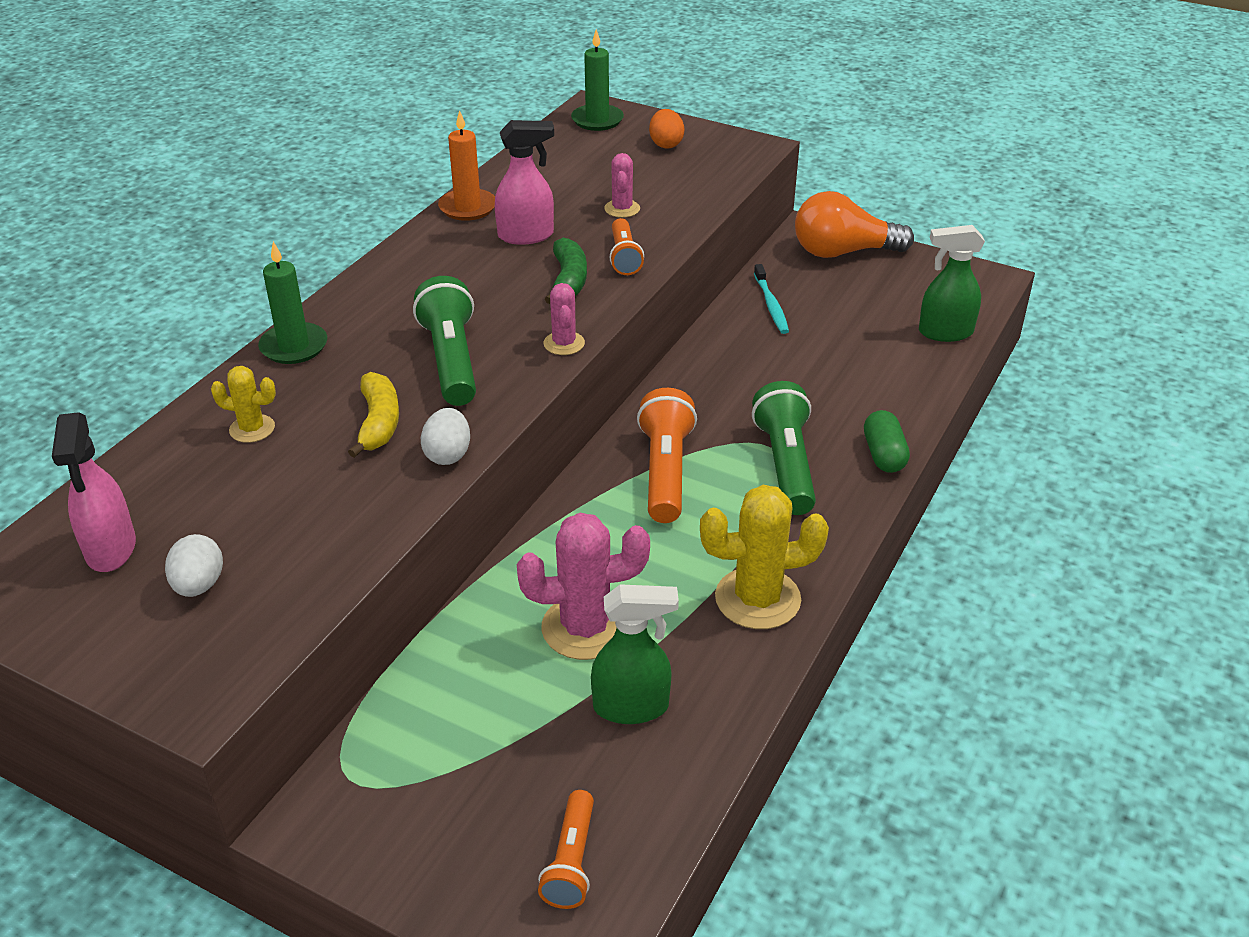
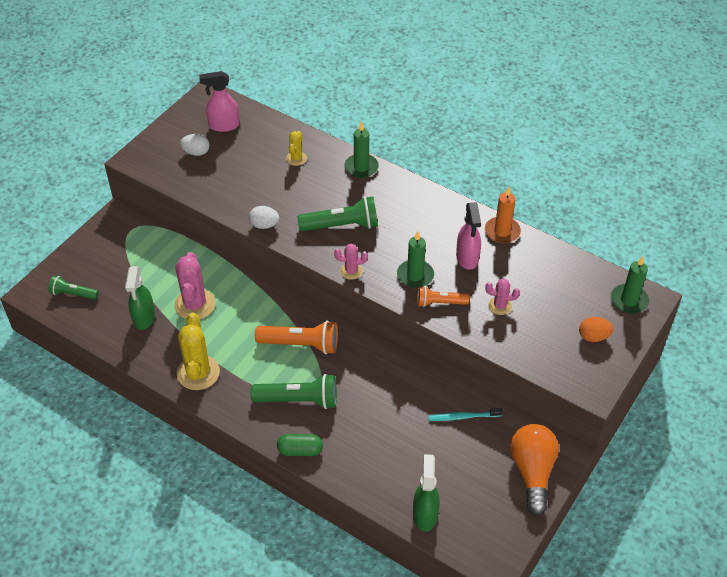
camera: 95 degrees right, 10 degrees up
(379, 423) = (293, 200): yellow banana -> none
(568, 280) = (415, 275): green banana -> green candle
(571, 861) = (73, 294): orange flashlight -> green flashlight

